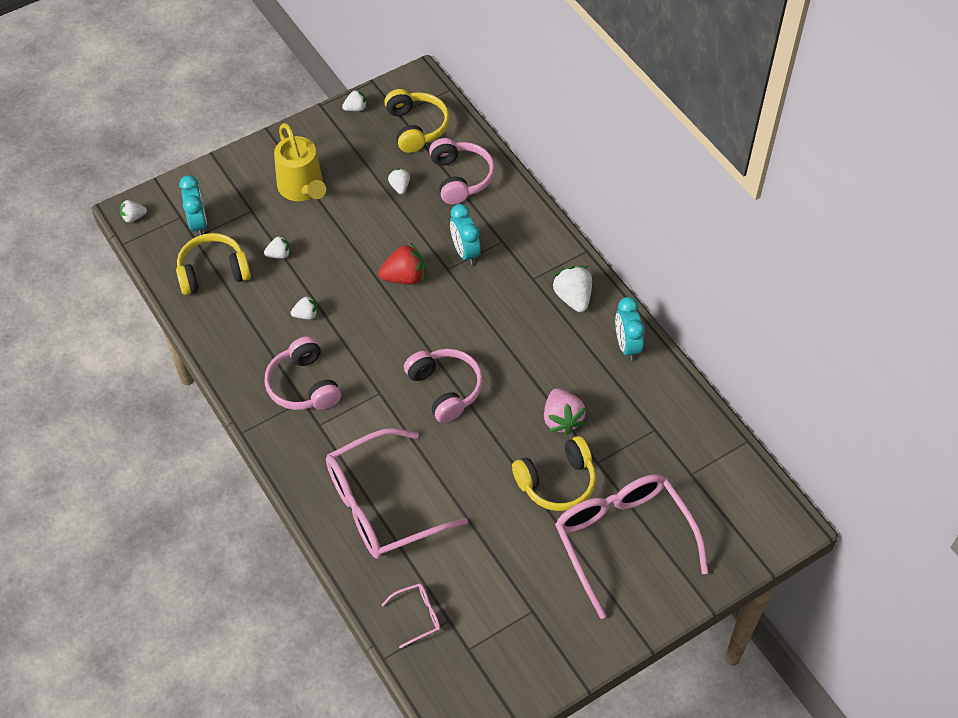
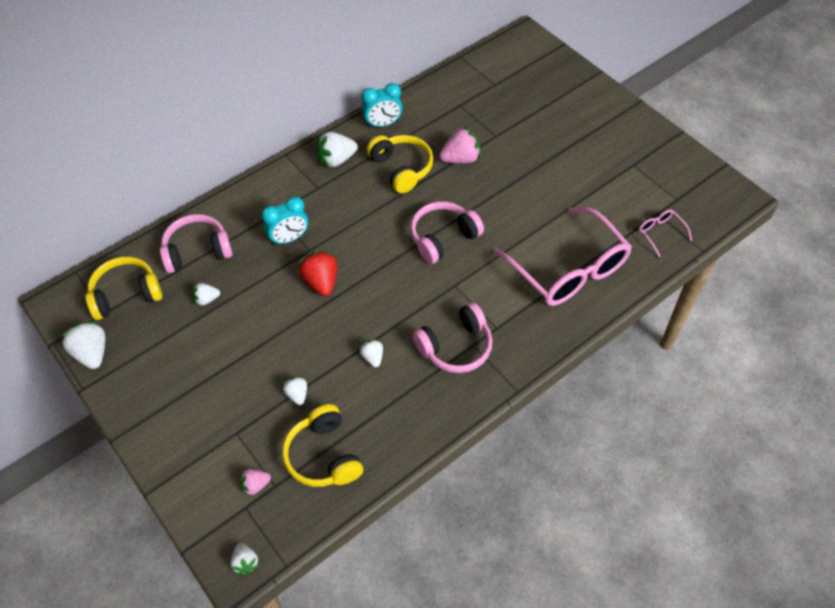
camera: 95 degrees left, 0 degrees up
(198, 224) = (255, 485): turquoise clock -> pink strawberry
(303, 189) = (207, 386): yellow watering can -> none
(356, 108) = (92, 353): white strawberry -> white strawberry, size x1.72
(557, 482) = (519, 158): yellow headphones -> yellow headphones (401, 168)
(623, 540) = (560, 118): pink glasses -> none

